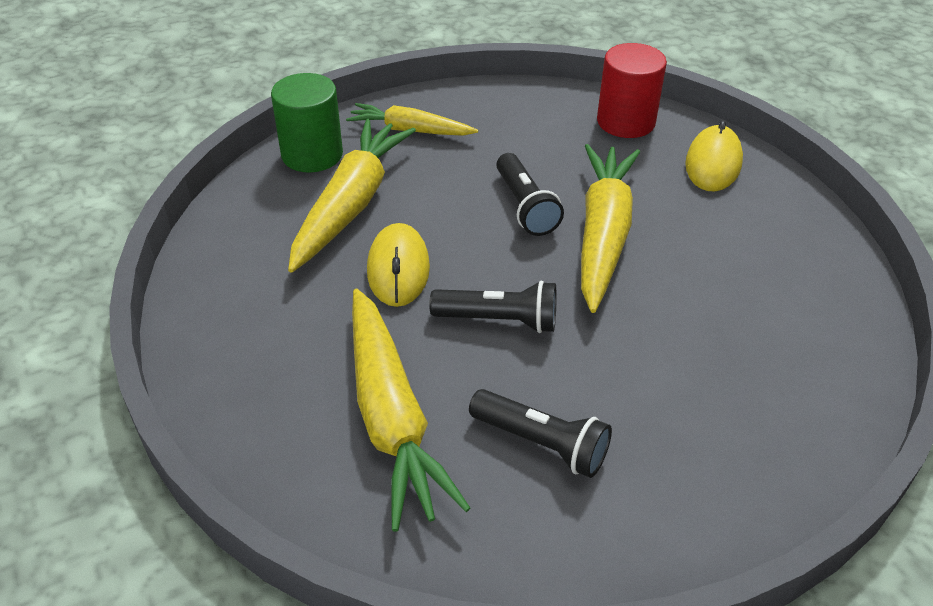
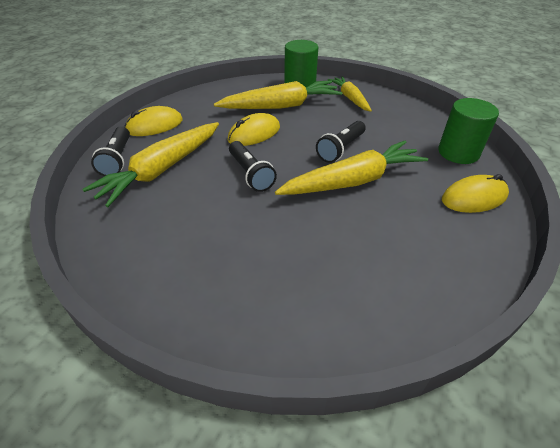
camera: 55 degrees right, 0 degrees up
(239, 376) = (154, 126): none -> yellow mouse
(541, 443) = (179, 220): black flashlight -> black flashlight (117, 159)
(626, 122) = (458, 152): red cylinder -> green cylinder

